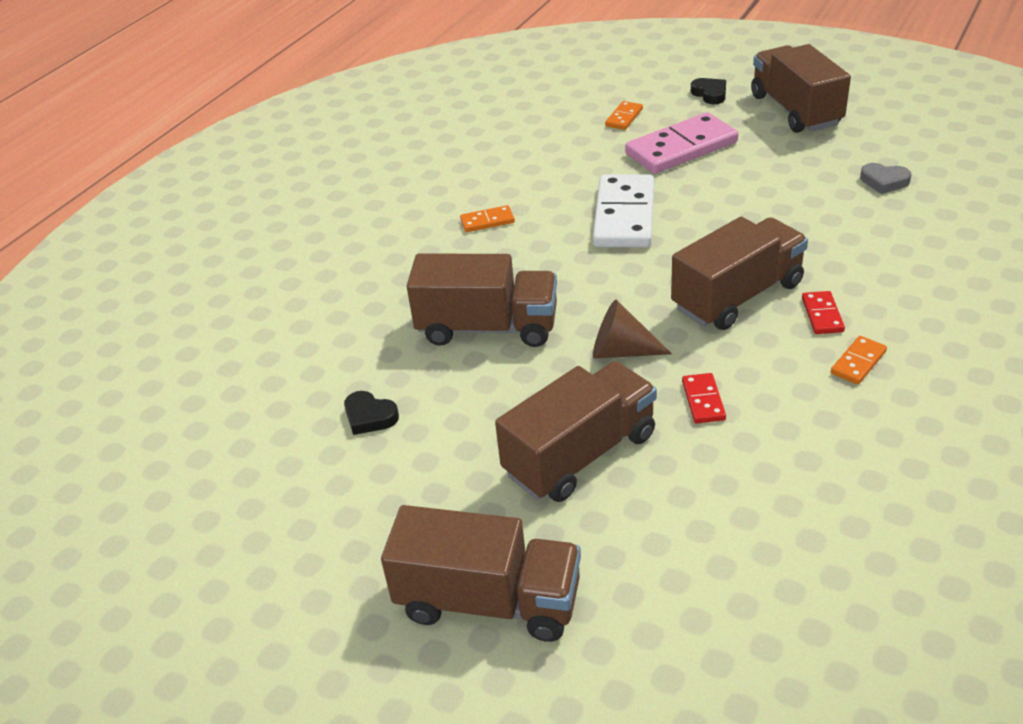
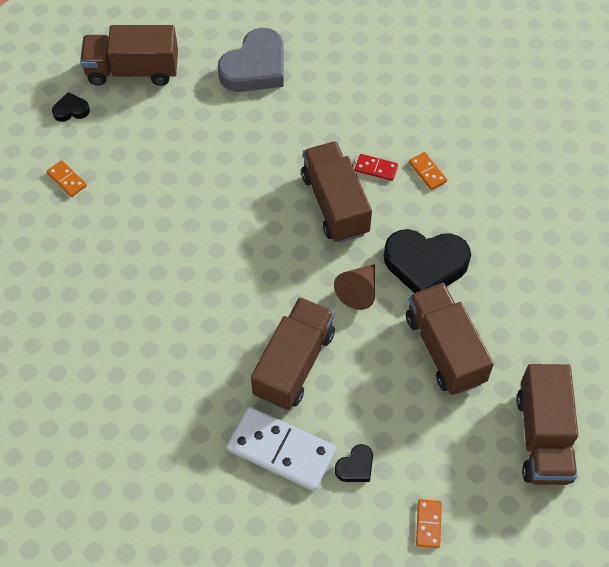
camera: 75 degrees left, 20 degrees up
(487, 221) = (159, 324): orange domino -> orange domino (428, 524)
(488, 601) = (543, 437): brown truck -> brown truck turned 150 degrees clockwise
(624, 216) = (206, 232): white domino -> white domino (281, 450)
(681, 148) = (138, 161): pink domino -> none
(703, 400) = (425, 265): red domino -> black heart
(884, 181) = (255, 67): grey heart -> grey heart, size x2.17

